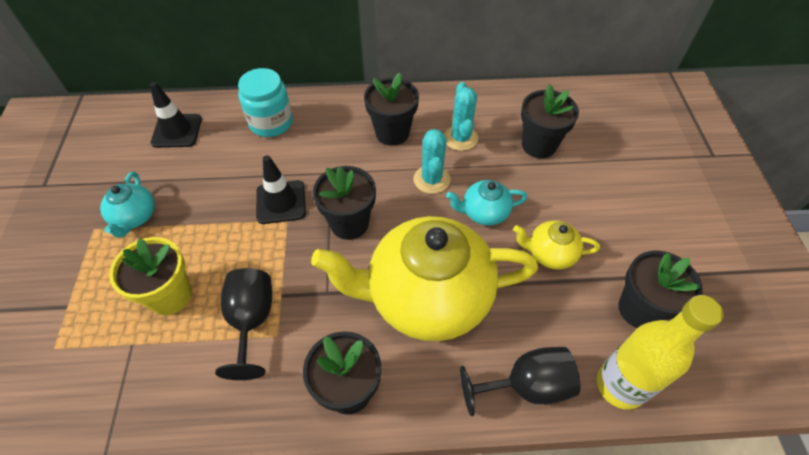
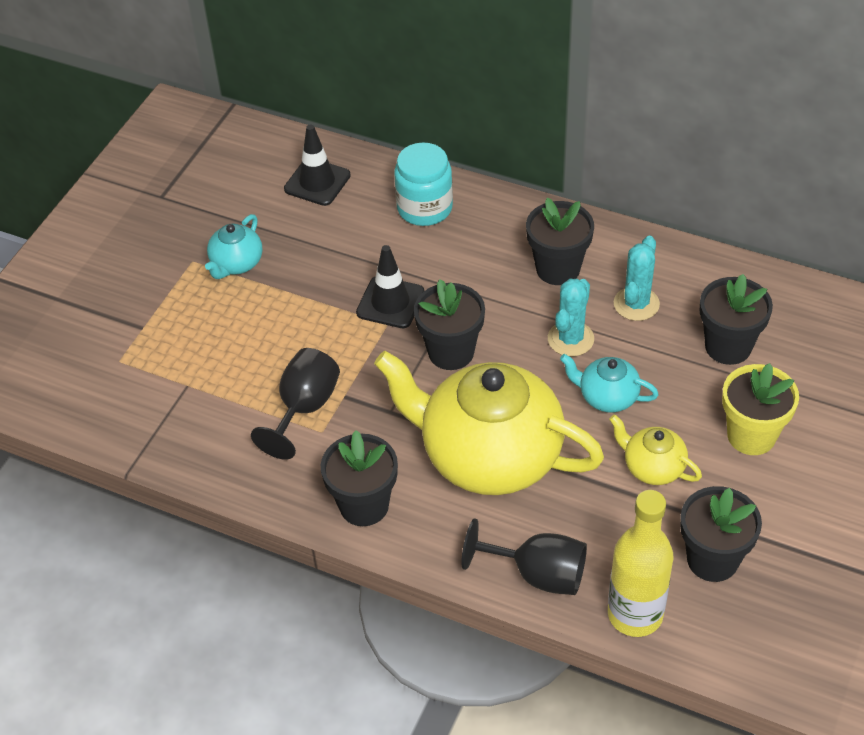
camera: 30 degrees right, 5 degrees down
(170, 296) = (239, 354): yellow flower pot -> yellow flower pot (751, 435)

